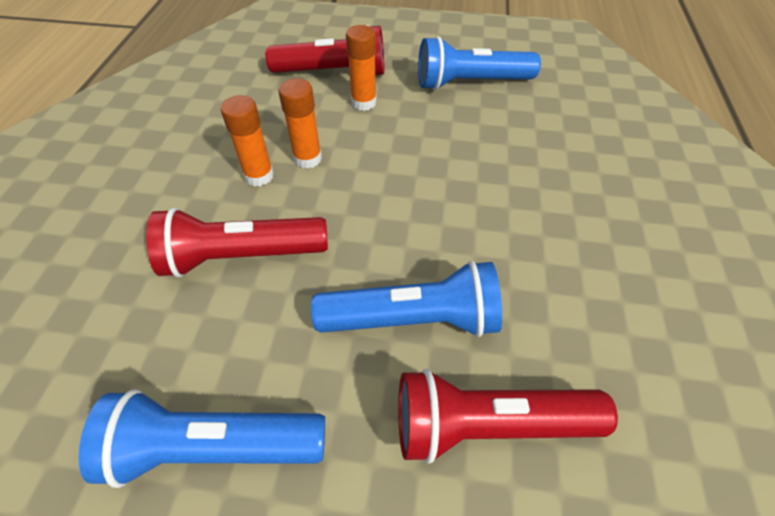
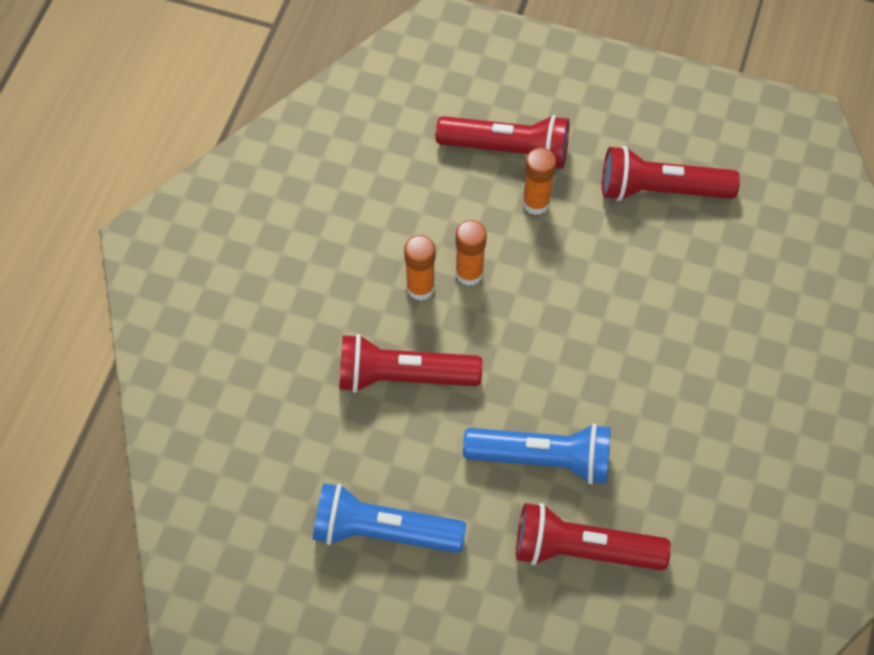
camera: 10 degrees right, 10 degrees up
(471, 83) = (661, 190): blue flashlight -> red flashlight

